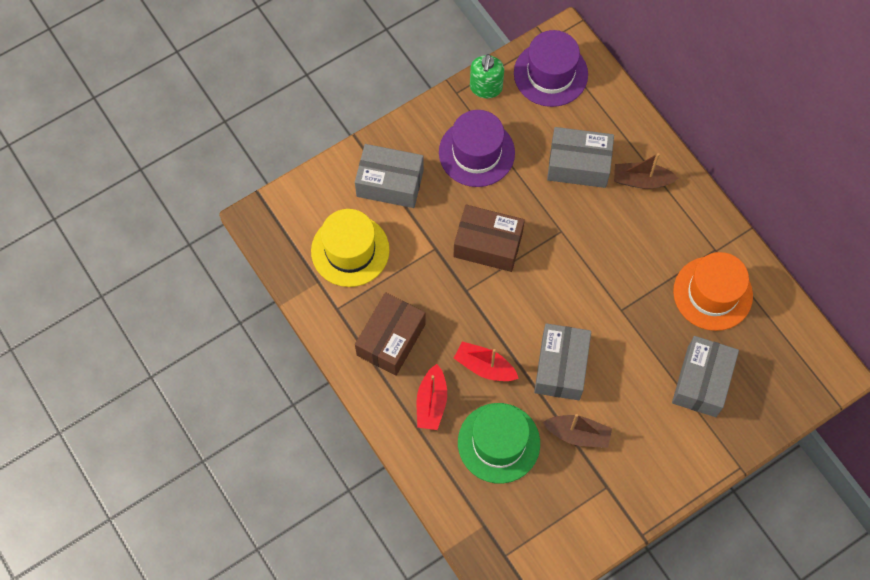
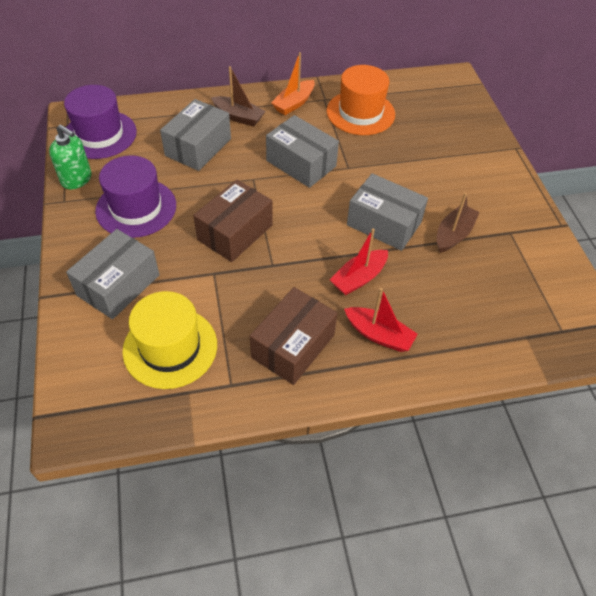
camera: 70 degrees left, 15 degrees down
(391, 339) = (293, 346): brown box -> brown box turned 75 degrees clockwise
(499, 443) = (442, 295): green hat -> none
(641, 180) = (238, 117): brown boat -> brown boat turned 90 degrees counterclockwise
(691, 223) = (294, 103): none -> orange boat
(701, 382) = (434, 144): grey box -> grey box (301, 163)

